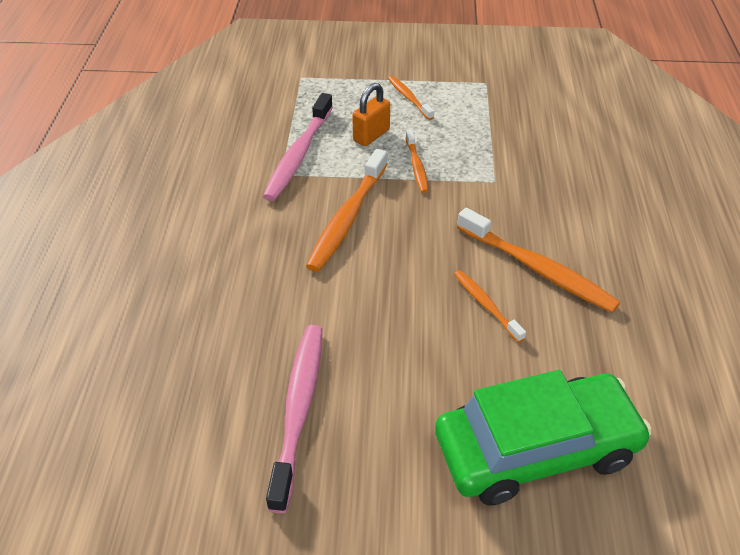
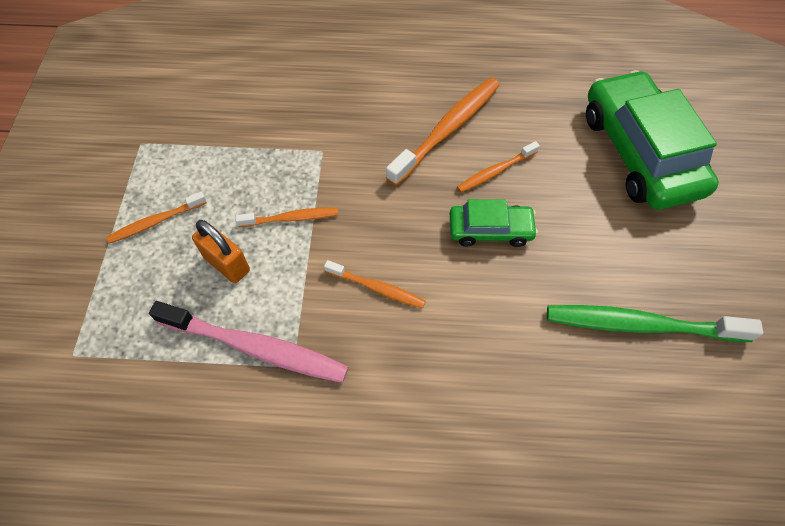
camera: 90 degrees left, 15 degrees up
(298, 409) = (640, 325): pink toothbrush -> green toothbrush
(347, 218) = (377, 288): orange toothbrush -> orange toothbrush, size x0.55
(411, 296) = (490, 230): none -> green car

